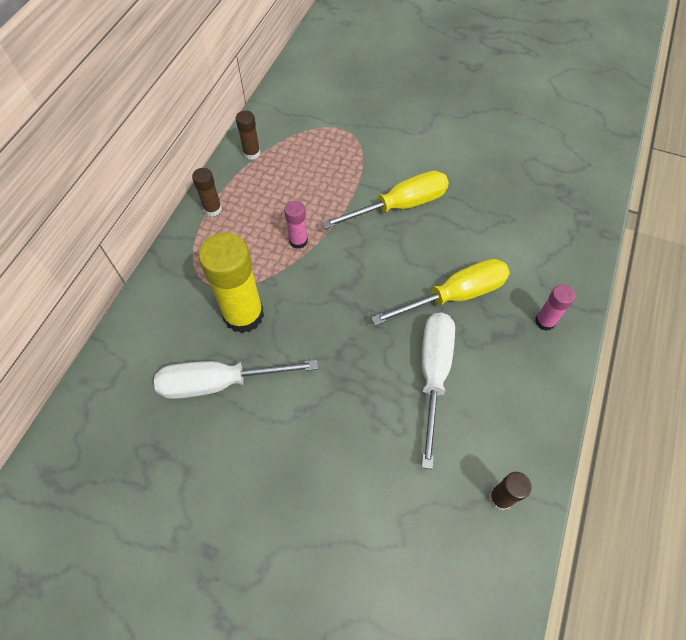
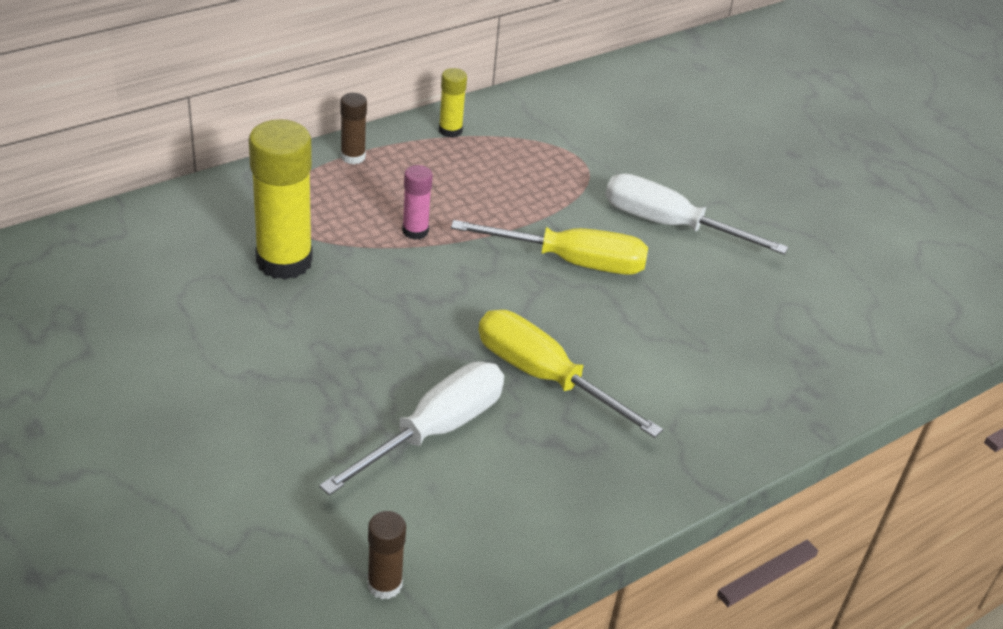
camera: 30 degrees right, 20 degrees down
(219, 383) = (196, 302): white screwdriver -> white screwdriver (669, 225)
(252, 153) = (450, 130): brown glue stick -> yellow glue stick
(455, 295) = (544, 377): yellow screwdriver -> yellow screwdriver turned 150 degrees counterclockwise
(545, 321) = (632, 464): pink glue stick -> none

